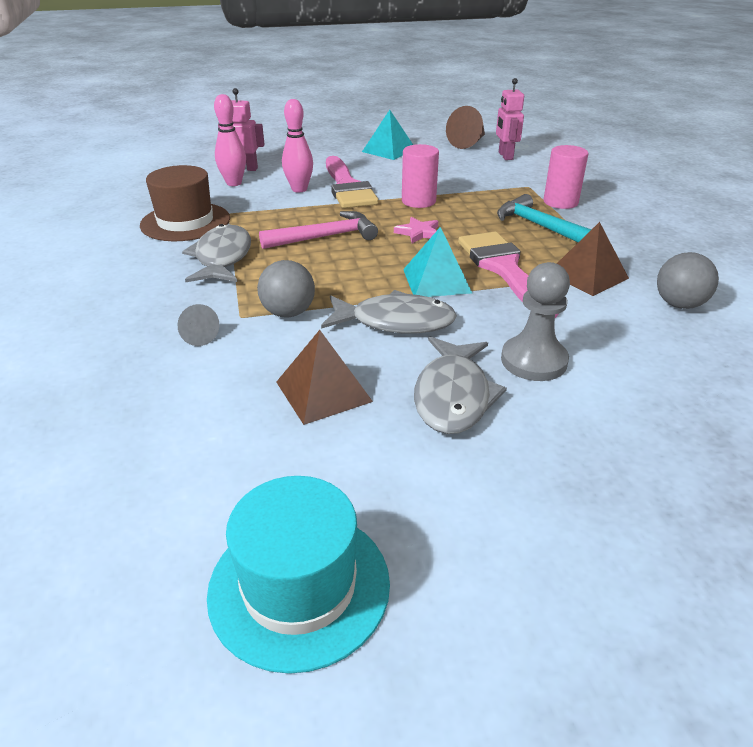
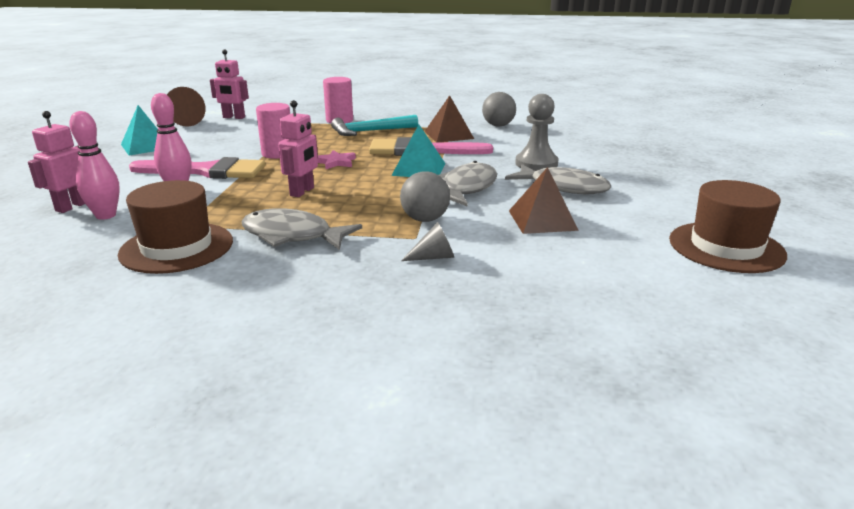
camera: 70 degrees left, 10 degrees down
(299, 586) = (726, 247): turquoise hat -> brown hat
(325, 237) = (302, 192): pink hammer -> pink robot

